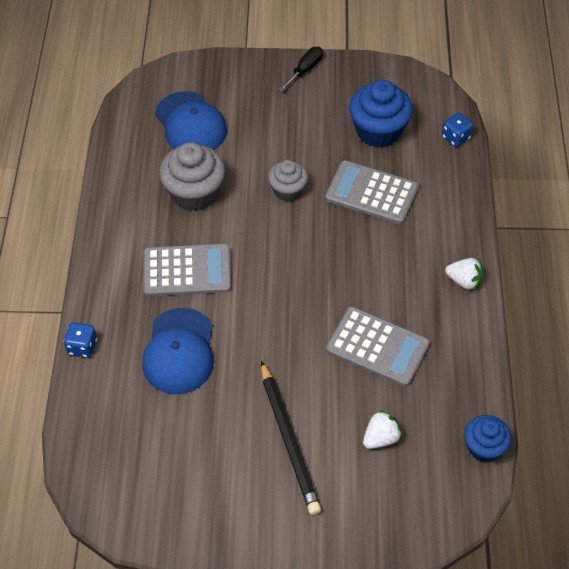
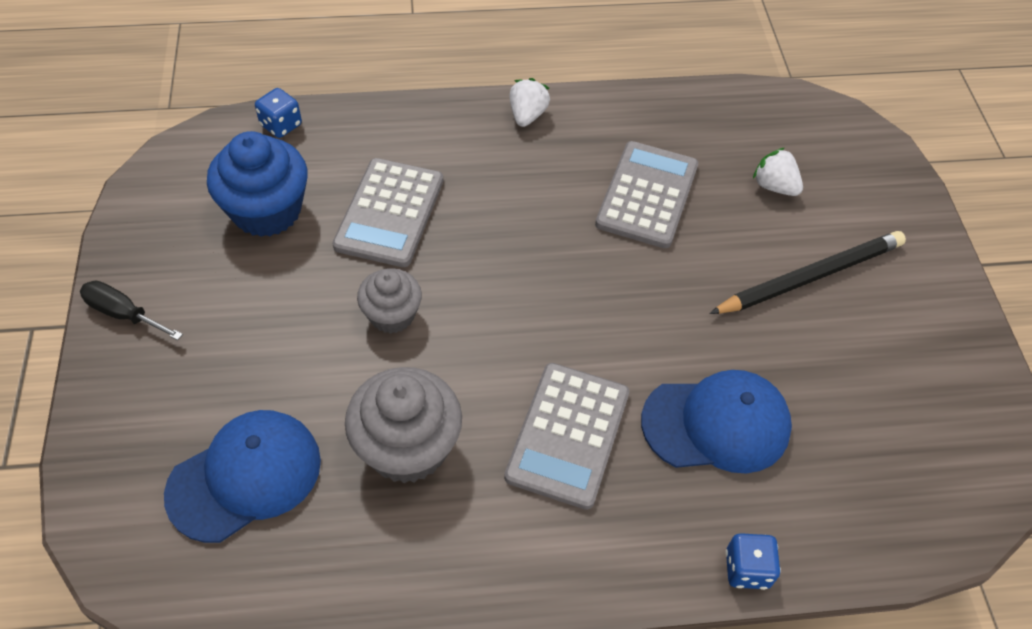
camera: 100 degrees left, 0 degrees up
(187, 271) = (568, 435): grey calculator -> grey calculator turned 150 degrees counterclockwise
(484, 447) = (753, 97): blue cupcake -> none

